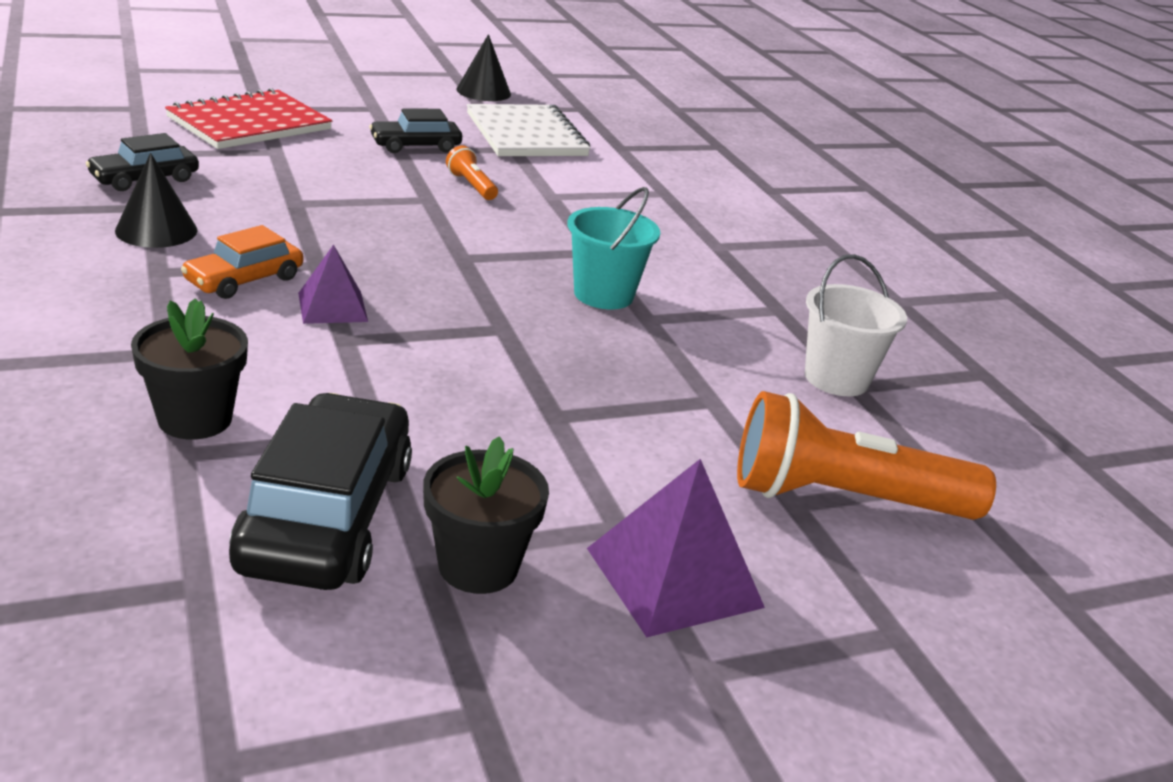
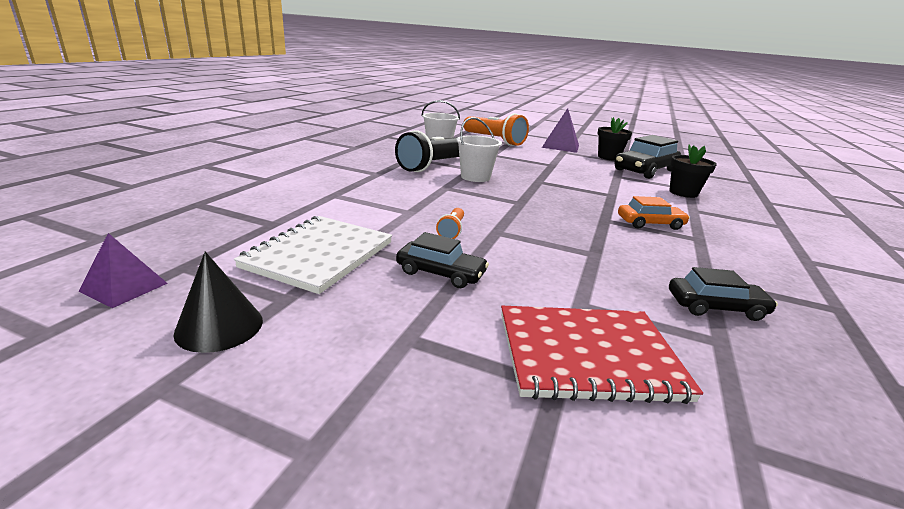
camera: 135 degrees left, 5 degrees down
(156, 230) = (702, 261): black cone -> none
(333, 307) = (609, 204): purple pyramid -> purple pyramid (124, 287)
(603, 294) = (475, 177): turquoise bucket -> white bucket
(708, 300) = (433, 165): none -> black flashlight

